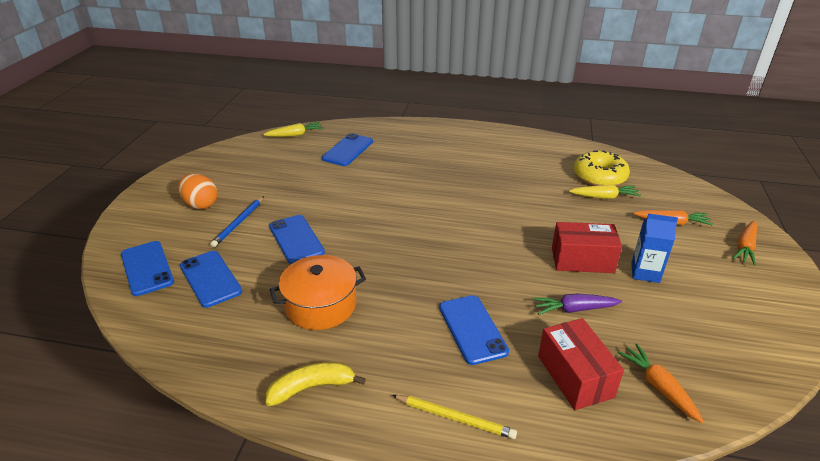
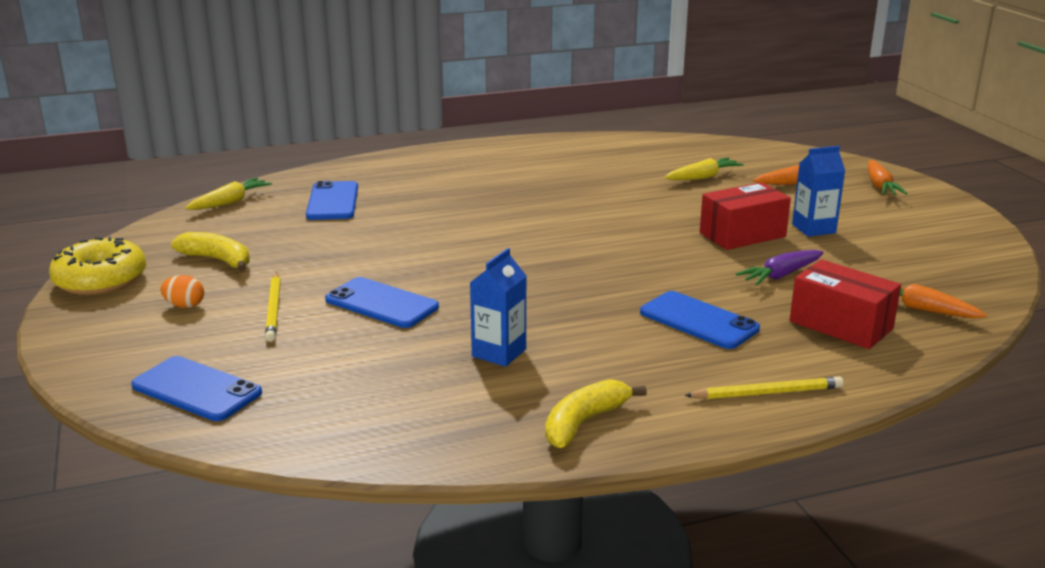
camera: 30 degrees left, 10 degrees down
(201, 204) = (184, 306): orange egg -> orange egg, size x0.60
(210, 278) = (312, 372): blue phone -> none
(239, 223) = (274, 309): blue pencil -> yellow pencil
(248, 176) = (217, 260): none -> yellow banana
(320, 305) = (499, 353): orange pot -> blue carton
(599, 176) = (677, 161): yellow donut -> yellow donut (101, 280)

